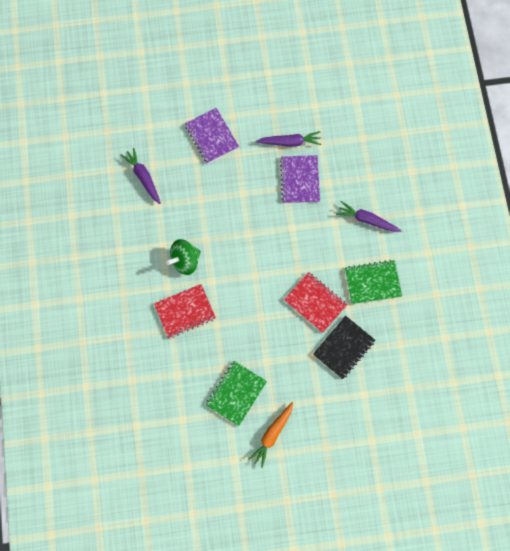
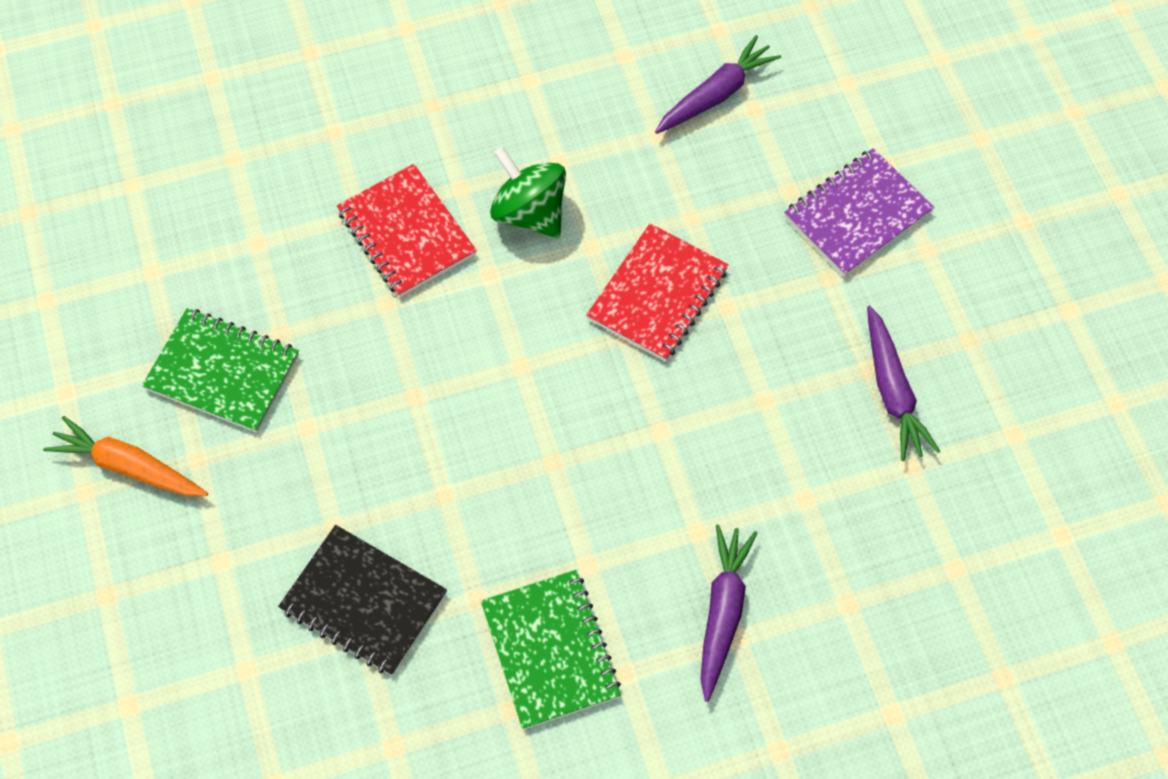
camera: 80 degrees right, 10 degrees down
(300, 180) = (794, 430): purple notebook -> none
(315, 303) = (472, 515): red notebook -> red notebook (657, 294)

